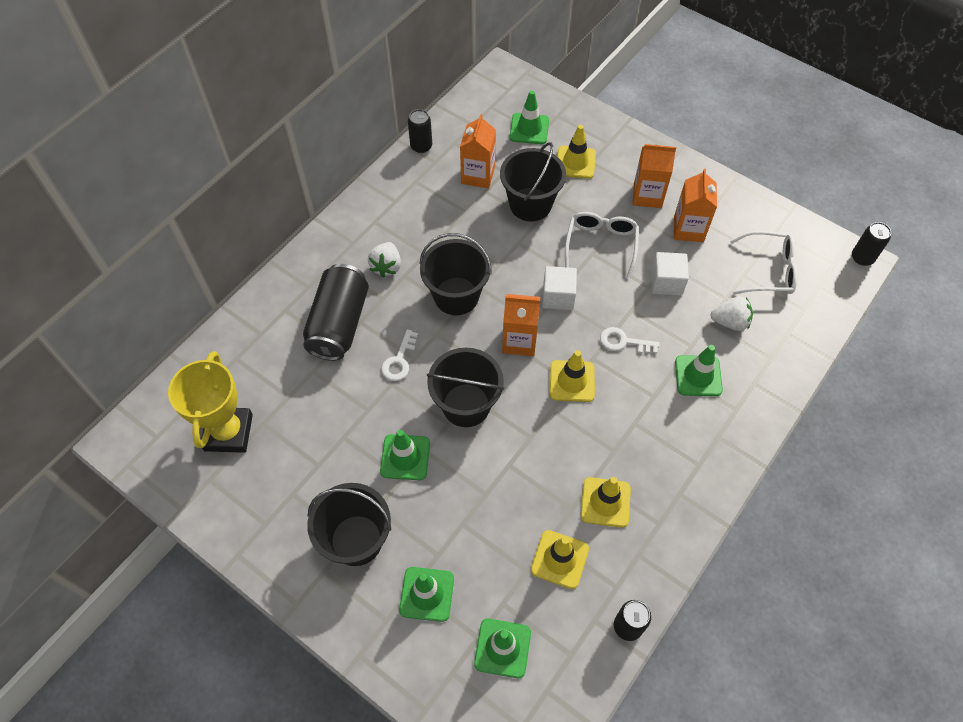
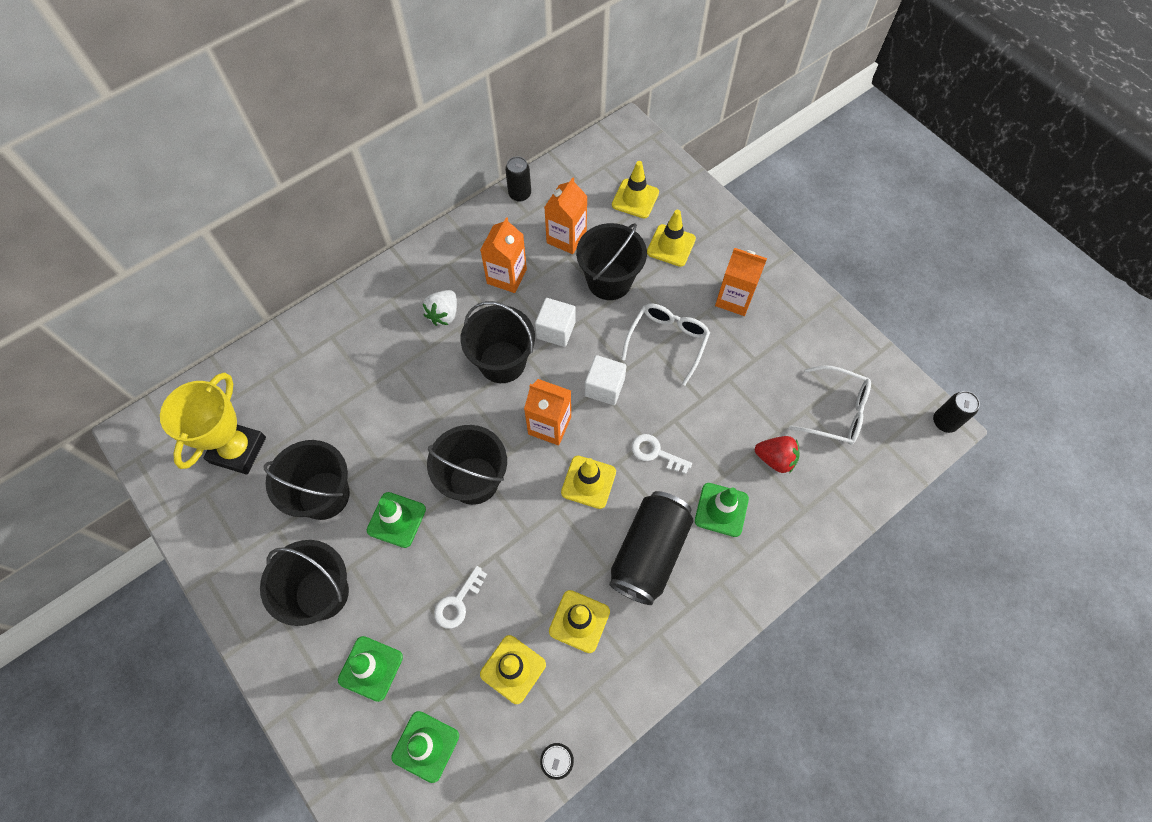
camera: 15 degrees right, 5 degrees up
(328, 452) = (324, 495): none -> black bucket
(339, 323) = (378, 363): black can -> black can (649, 553)
(399, 360) = (424, 417): white key -> white key (458, 602)
(529, 129) = (635, 199): green traffic cone -> yellow traffic cone
(666, 282) = (722, 399): white cube -> white cube (556, 330)
(688, 229) = (765, 346): orange carton -> orange carton (506, 276)
(730, 322) = (775, 459): white strawberry -> red strawberry

